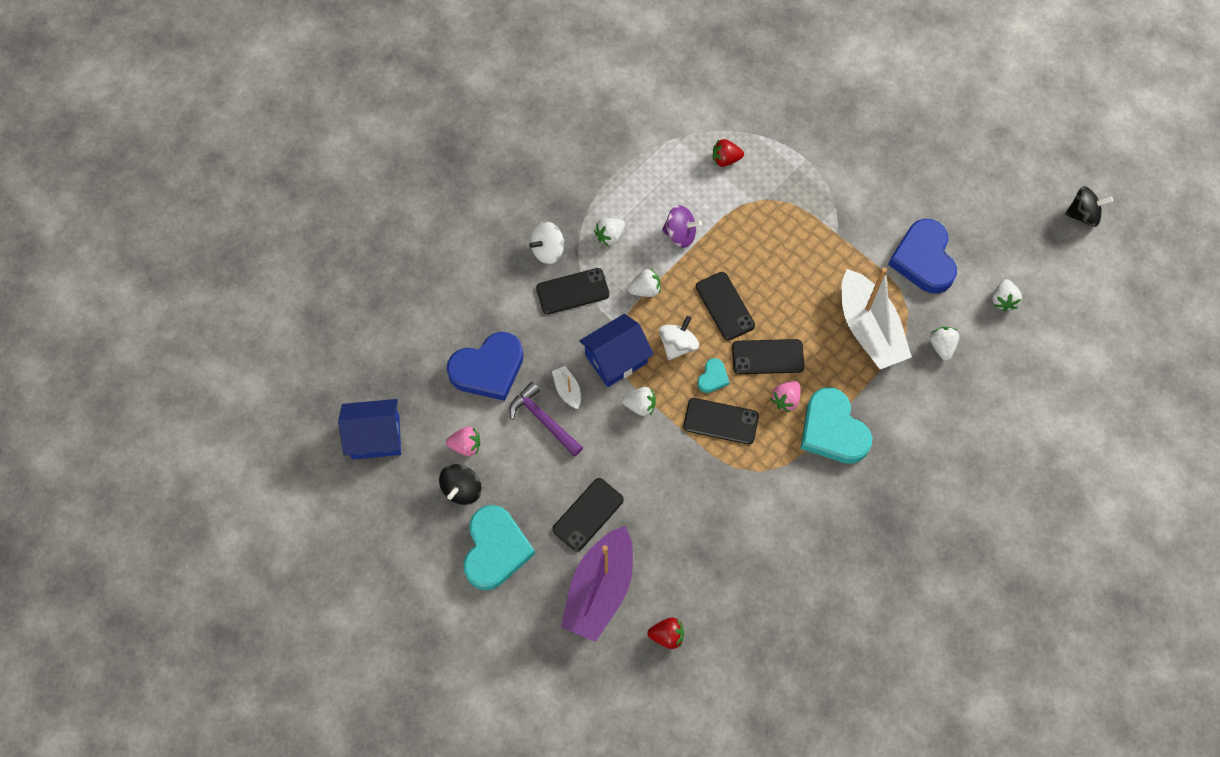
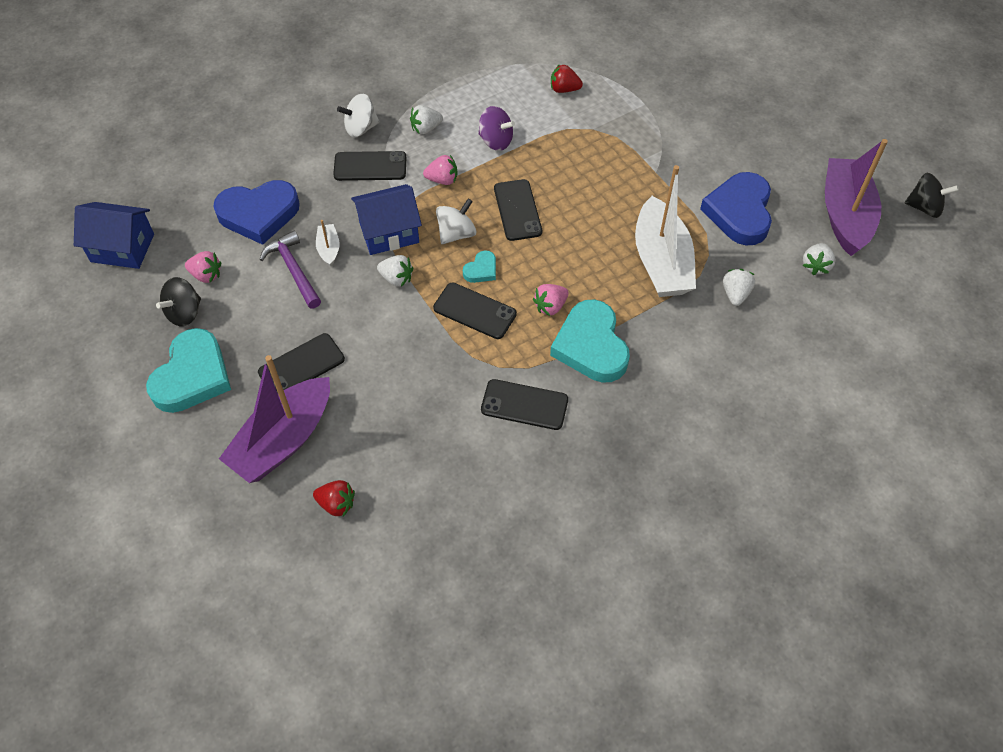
camera: 15 degrees right, 10 degrees down
(645, 289) = (442, 180): white strawberry -> pink strawberry
(767, 357) = (545, 264): black phone -> black phone (524, 405)
(1016, 239) = (845, 215): none -> purple boat

